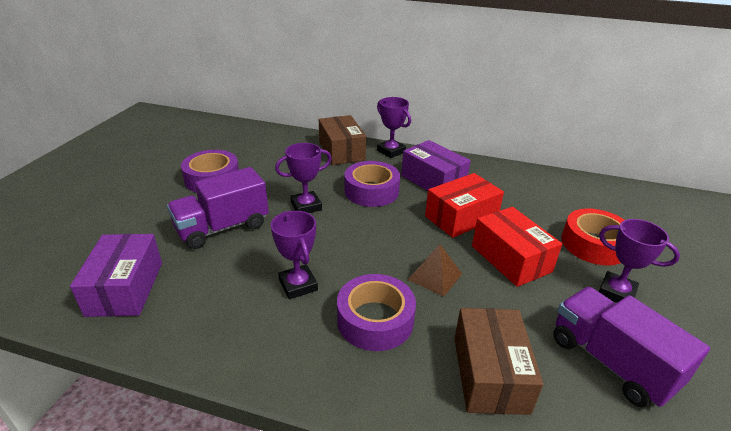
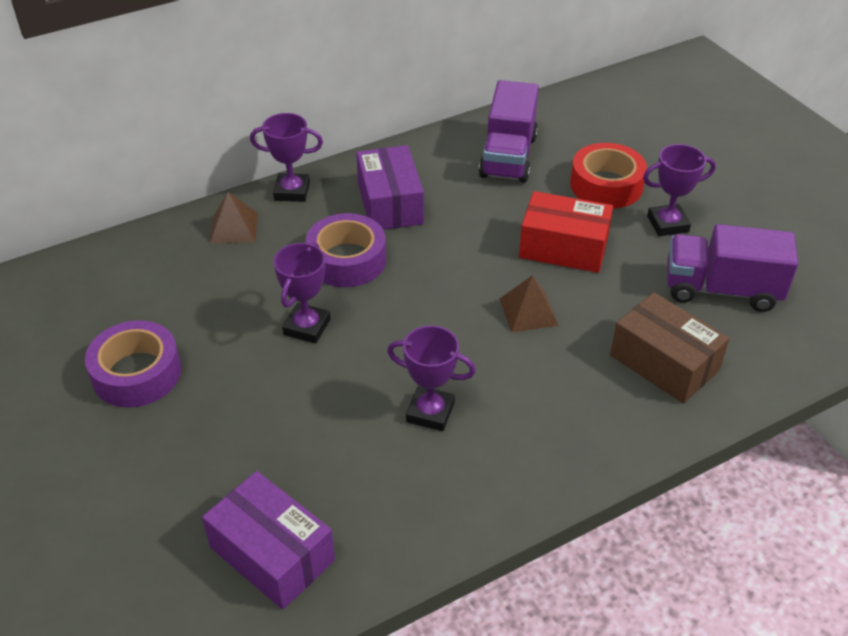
camera: 45 degrees left, 10 degrees up
(222, 228) = (258, 418): purple truck -> purple truck (508, 157)
(341, 151) = (234, 228): brown box -> brown pyramid
(375, 320) = (536, 389): purple tape -> none
(433, 180) = (390, 203): purple box -> purple box turned 75 degrees clockwise
(461, 217) = (472, 231): red box -> none

